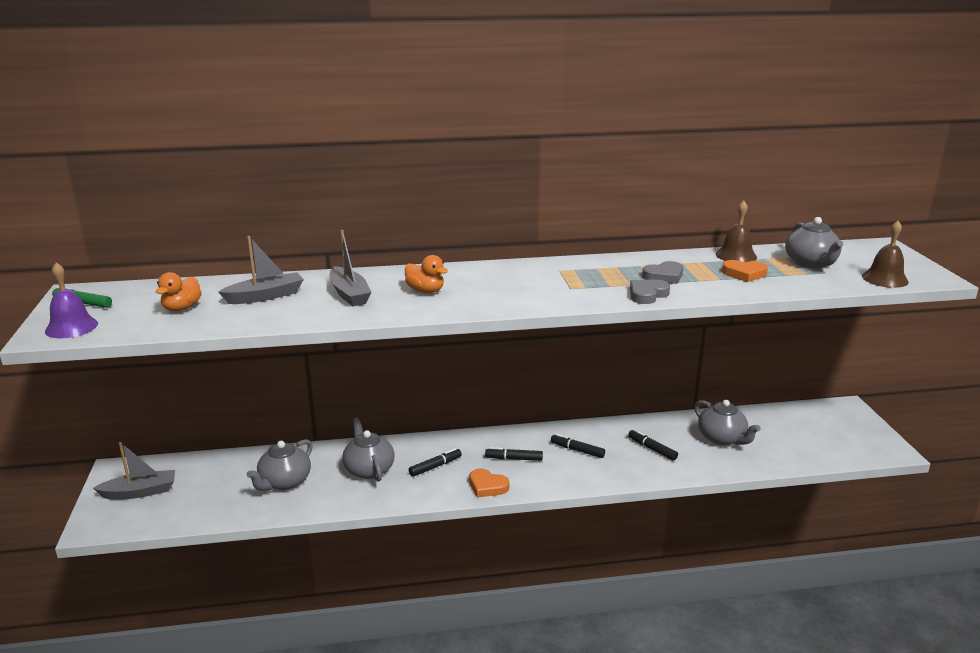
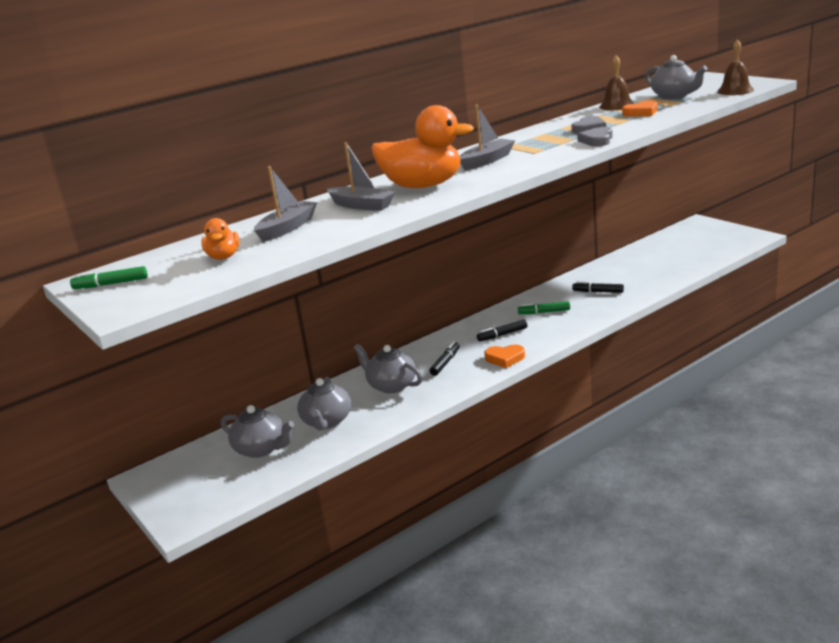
camera: 25 degrees left, 0 degrees up
(71, 327) = (138, 299): purple bell -> none
(140, 492) = (194, 481): grey boat -> grey boat (487, 161)
(425, 291) = (423, 186): orange duck -> orange duck, size x2.04
(577, 450) = (544, 312): black marker -> green marker
(722, 438) = (639, 268): grey teapot -> grey teapot (261, 449)

